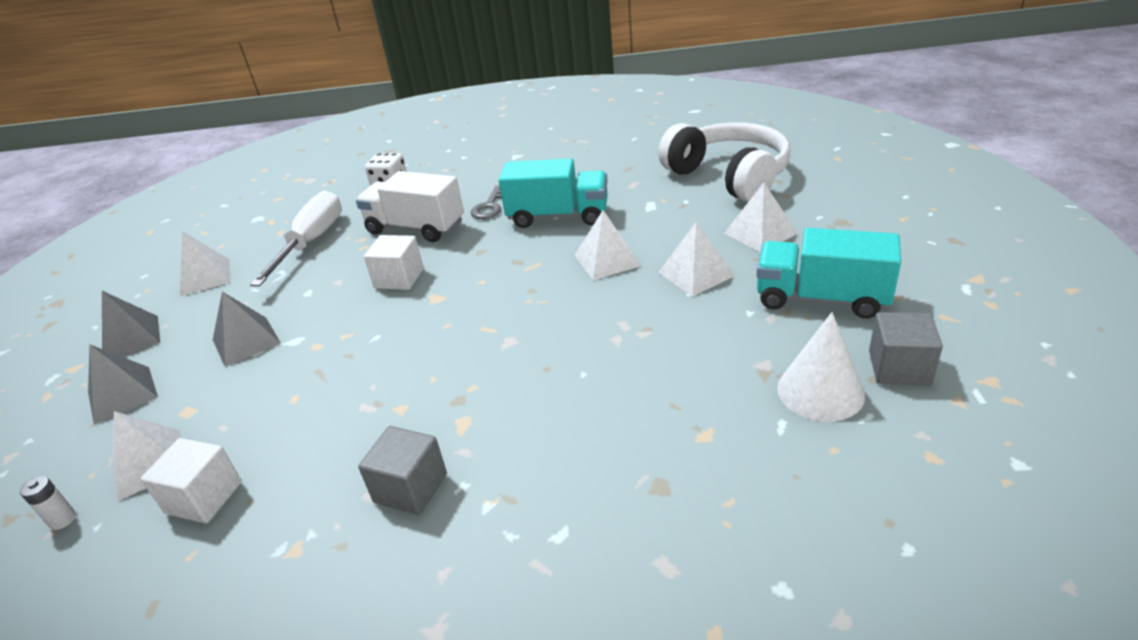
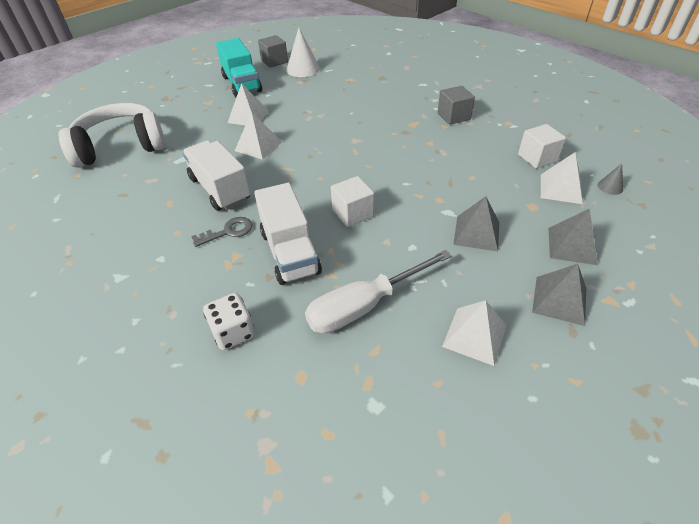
camera: 135 degrees left, 10 degrees up
(62, 519) = (610, 187): white battery -> grey cone
(558, 216) = (220, 189): turquoise truck -> white truck
(728, 176) = (121, 147): white headphones -> white headphones turned 60 degrees clockwise
(760, 233) = (192, 114): white pyramid -> none

